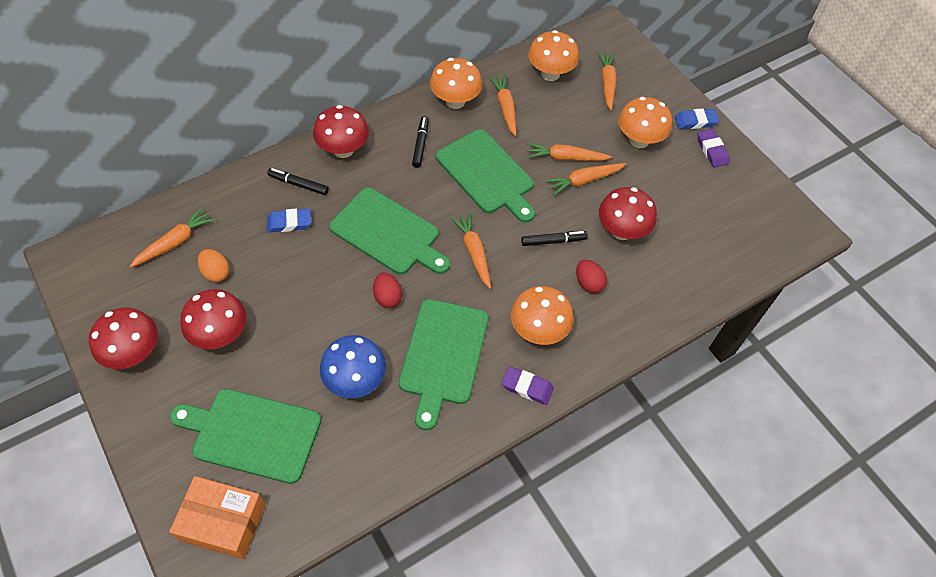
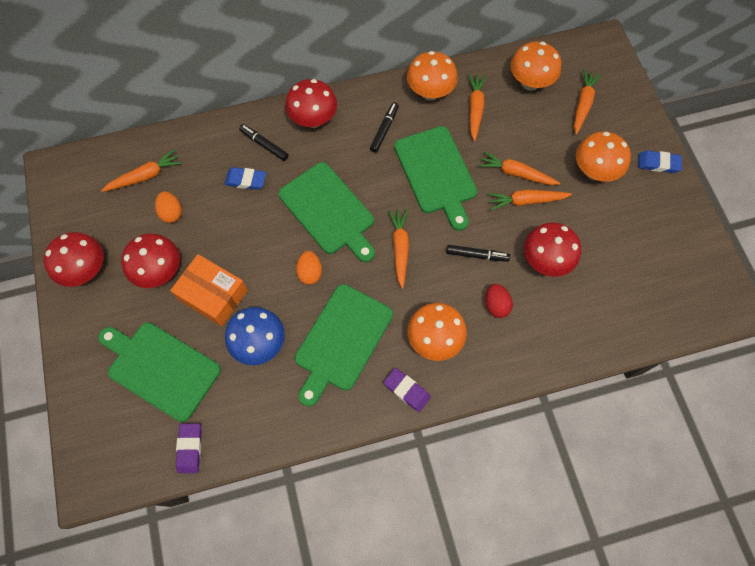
camera: 20 degrees right, 10 degrees up
(223, 522) = (116, 439): orange box -> orange box (213, 295)
(387, 297) = (310, 272): red egg -> orange egg
(712, 150) = (664, 198): purple eraser -> purple eraser (190, 448)

